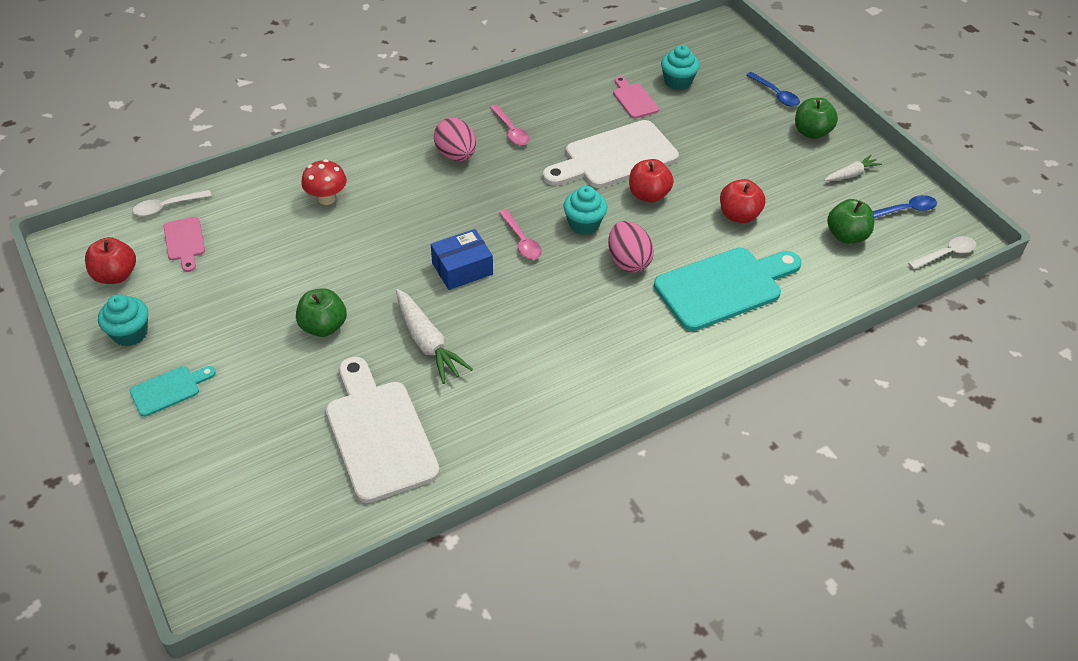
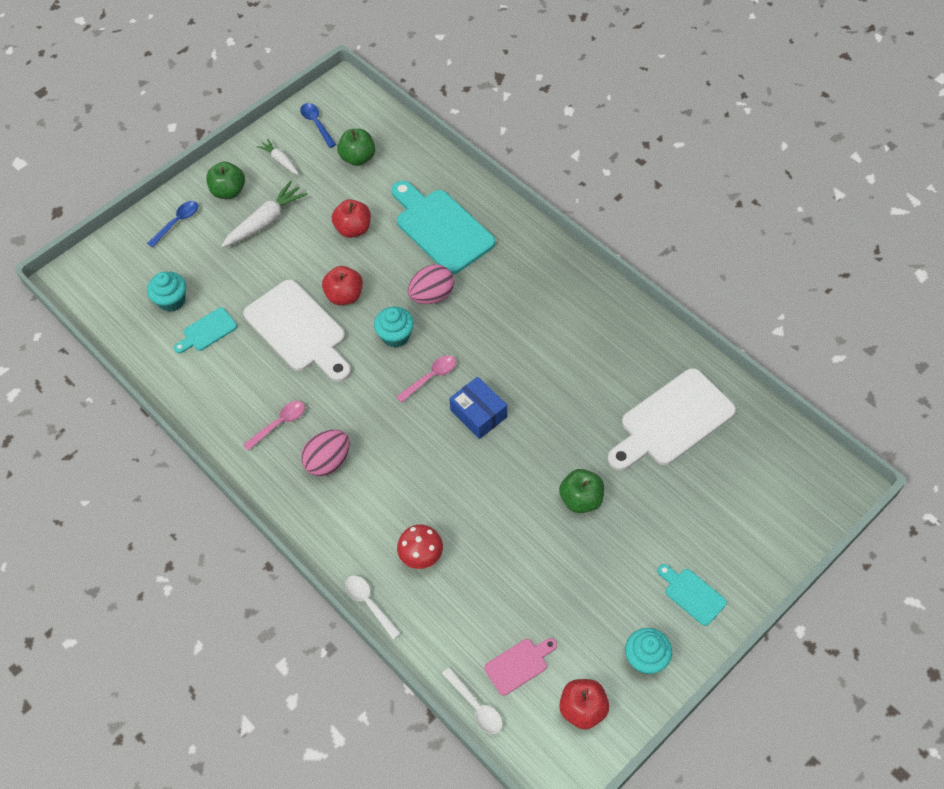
camera: 100 degrees left, 10 degrees up
(428, 343) = (570, 415): white carrot -> white carrot (265, 221)
(634, 99) = (207, 331): pink cutting board -> turquoise cutting board
(946, 254) = (361, 98): white spoon -> white spoon (369, 603)

